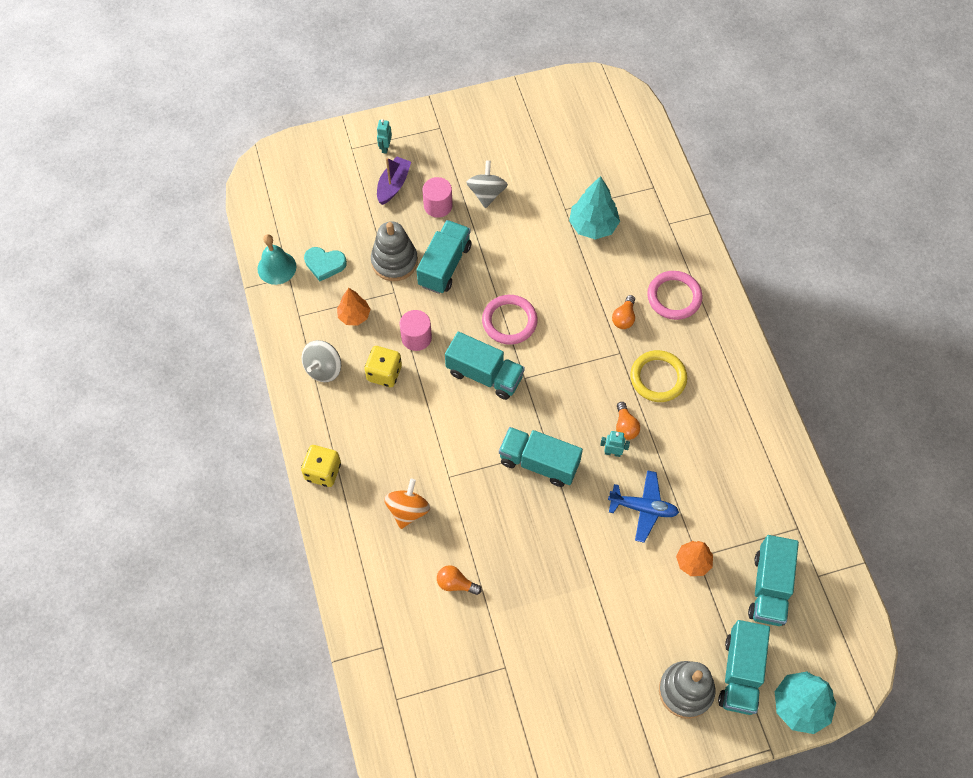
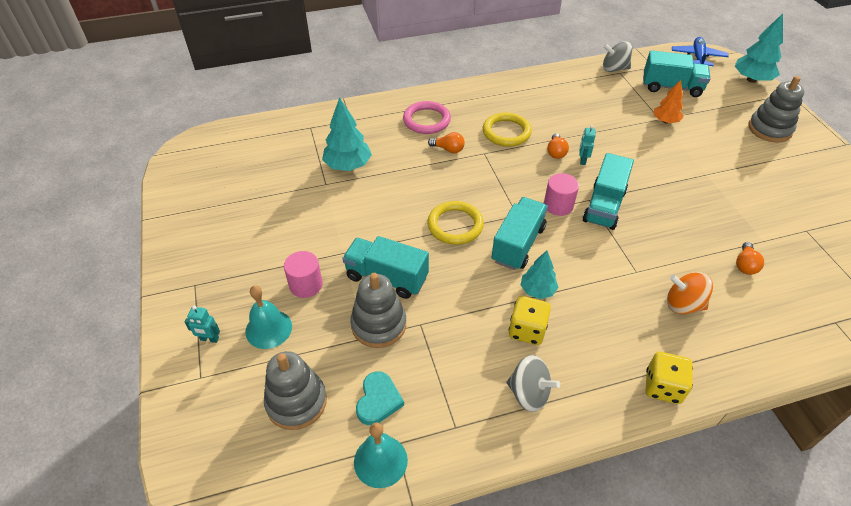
camera: 90 degrees left, 15 degrees down
(327, 211) = (296, 402): none -> grey stacking toy
(354, 316) = (453, 363): orange tree -> none
(393, 185) = (268, 329): purple boat -> turquoise bell
(416, 337) = (479, 301): pink cylinder -> pink cylinder (558, 205)
(427, 386) = (537, 290): none -> turquoise tree
(486, 193) = (296, 242): grey spinning top -> grey spinning top (614, 69)
(509, 321) = (455, 225): pink ring -> yellow ring
(625, 426) = (556, 152): orange light bulb -> orange light bulb turned 105 degrees clockwise
(643, 508) = (628, 145): blue plane -> blue plane (698, 57)
(740, 673) = (742, 103): turquoise truck -> none

